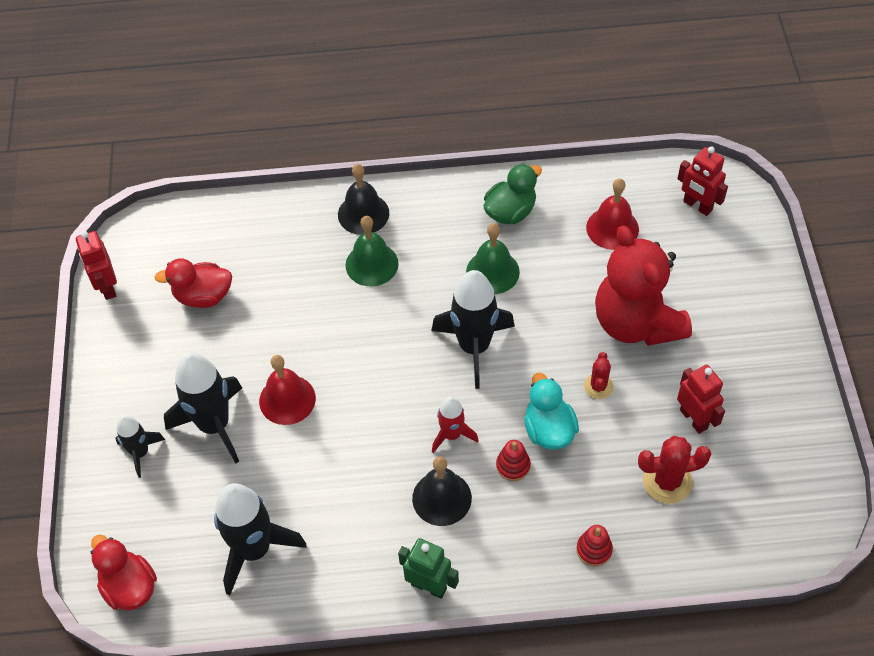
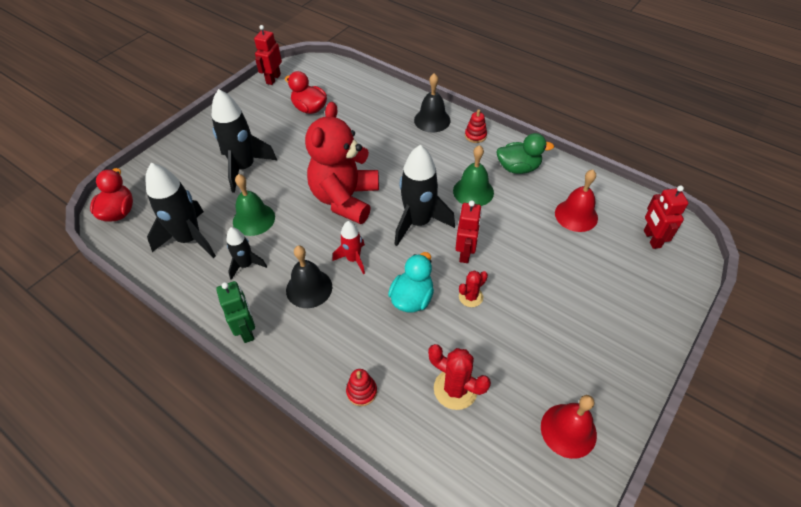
camera: 40 degrees right, 5 degrees down
(140, 453) = (198, 157): black rocket -> black rocket (246, 265)
(287, 399) = (291, 180): red bell -> red bell (568, 430)
(372, 264) = (409, 146): green bell -> green bell (254, 219)
(513, 466) = (368, 302): red stacking toy -> red stacking toy (475, 135)
(636, 322) = (536, 278): red teddy bear -> red teddy bear (345, 199)
(694, 419) = (516, 364): red robot -> red robot (465, 253)

